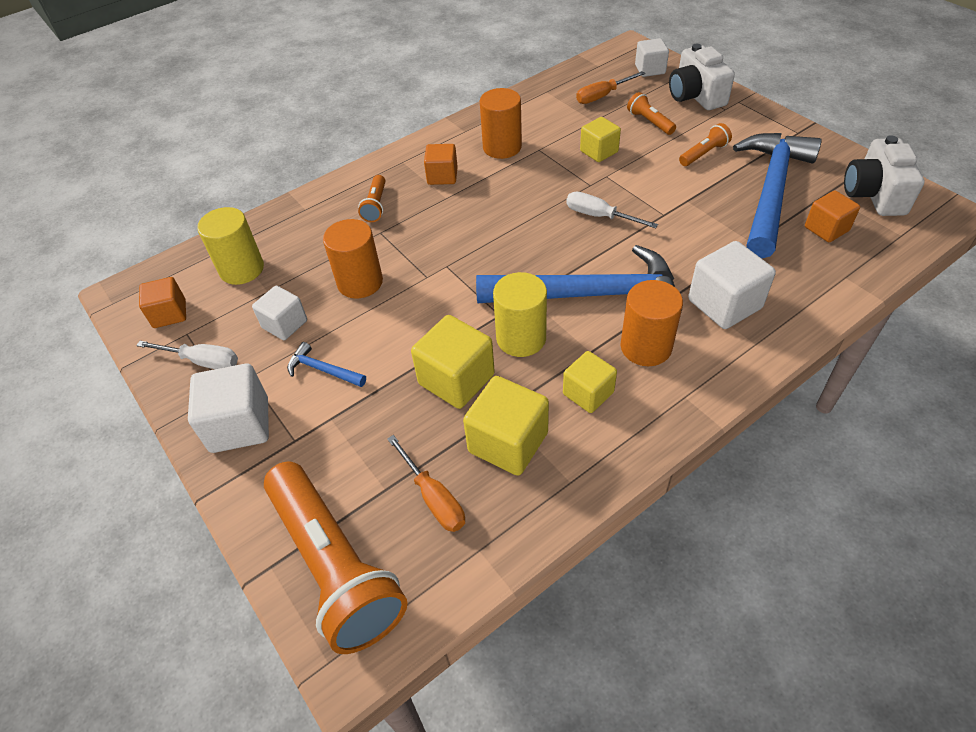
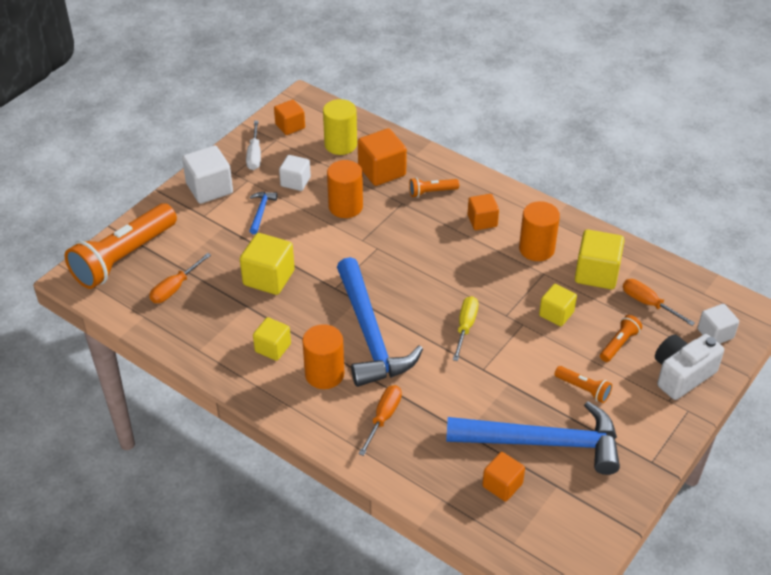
camera: 70 degrees right, 5 degrees down
(315, 240) = (382, 171): none -> orange cube
(508, 442) = (222, 314): yellow cube -> yellow cube (596, 273)
(521, 338) = (315, 303): yellow cylinder -> none
(599, 216) = (465, 327): white screwdriver -> yellow screwdriver
(724, 304) = (383, 418): white cube -> orange screwdriver
(874, 194) = (568, 523): white camera -> none

